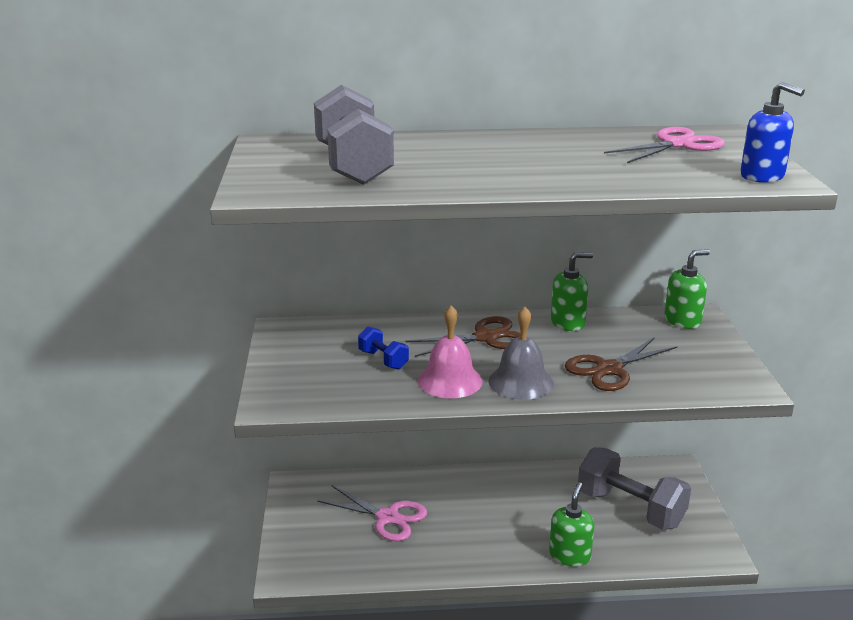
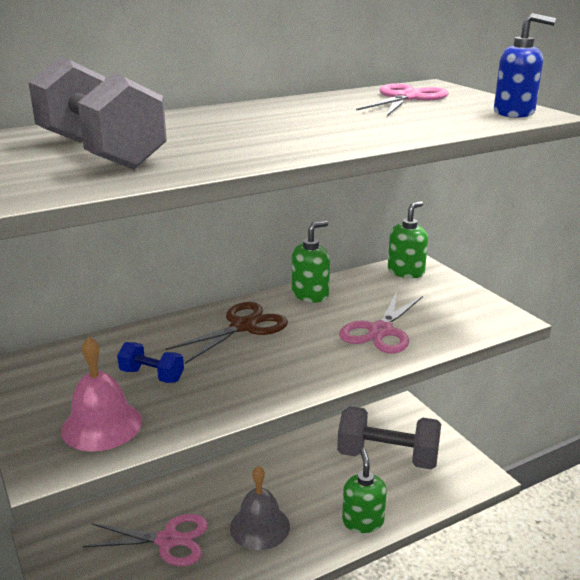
camera: 25 degrees left, 0 degrees up
(450, 381) = (238, 381): pink bell -> pink bell (102, 425)
(520, 382) = (309, 364): grey bell -> grey bell (260, 526)
(609, 369) = (380, 331): brown scissors -> pink scissors

